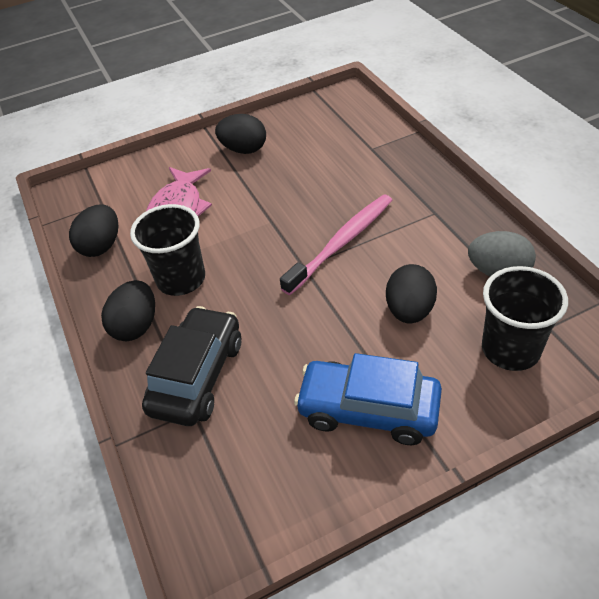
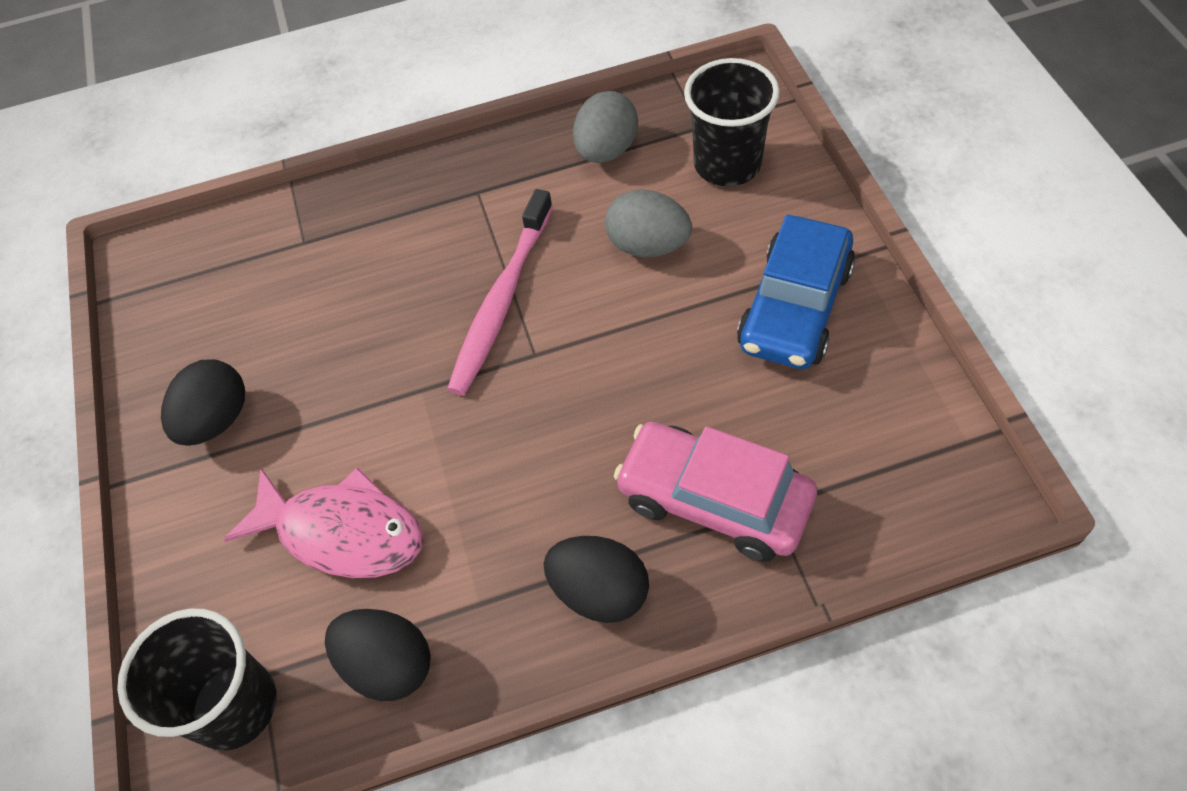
camera: 80 degrees left, 10 degrees up
(181, 279) = (513, 524): black cup -> black cup (234, 705)
(197, 376) = (714, 500): black car -> pink car
(342, 242) = (501, 302): pink toothbrush -> pink toothbrush turned 120 degrees counterclockwise
(409, 310) = (648, 245): black egg -> grey egg

